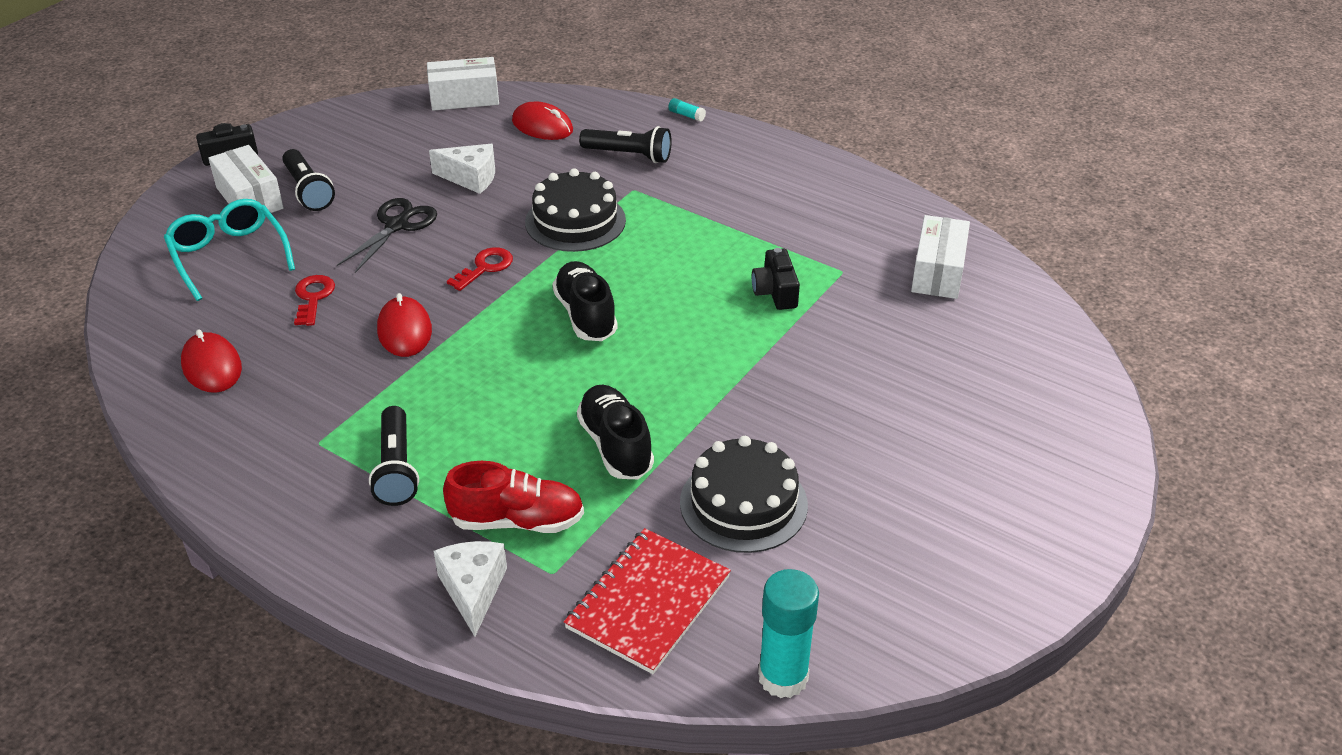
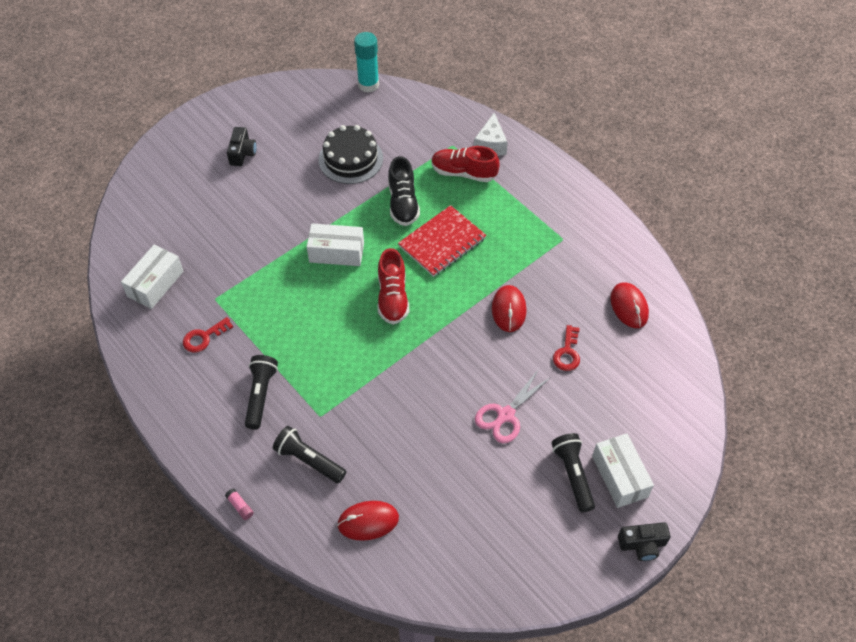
camera: 165 degrees left, 15 degrees up
(229, 255) = (629, 409): turquoise glasses -> none
(396, 468) = (521, 214): black flashlight -> black flashlight (260, 395)
(397, 225) = (505, 415): black scissors -> pink scissors
(464, 98) = (428, 587): white box -> white box (336, 252)
(471, 178) = (442, 461): white cheese -> none
(485, 267) = (448, 355): red key -> red key (204, 337)
(542, 126) = (368, 521): red mouse -> red mouse turned 60 degrees counterclockwise
(575, 221) = (374, 389): black cake -> none
(586, 315) = (392, 297): black shoe -> red shoe
(648, 602) = (413, 123): red notebook -> red notebook (442, 242)
(686, 115) = (240, 506): turquoise glue stick -> pink glue stick
(775, 292) = (266, 290): black camera -> black camera (242, 153)

